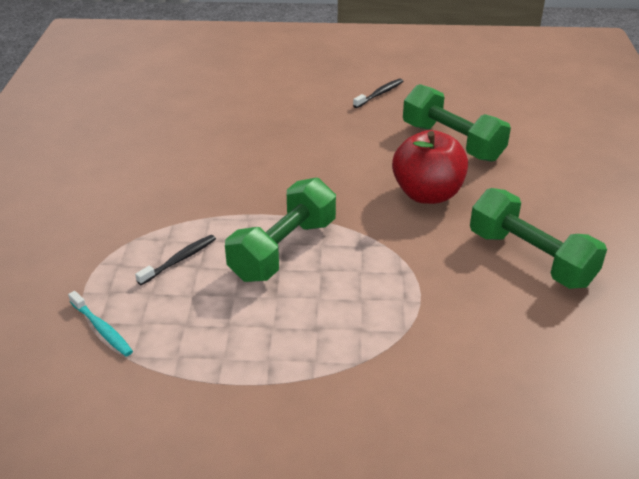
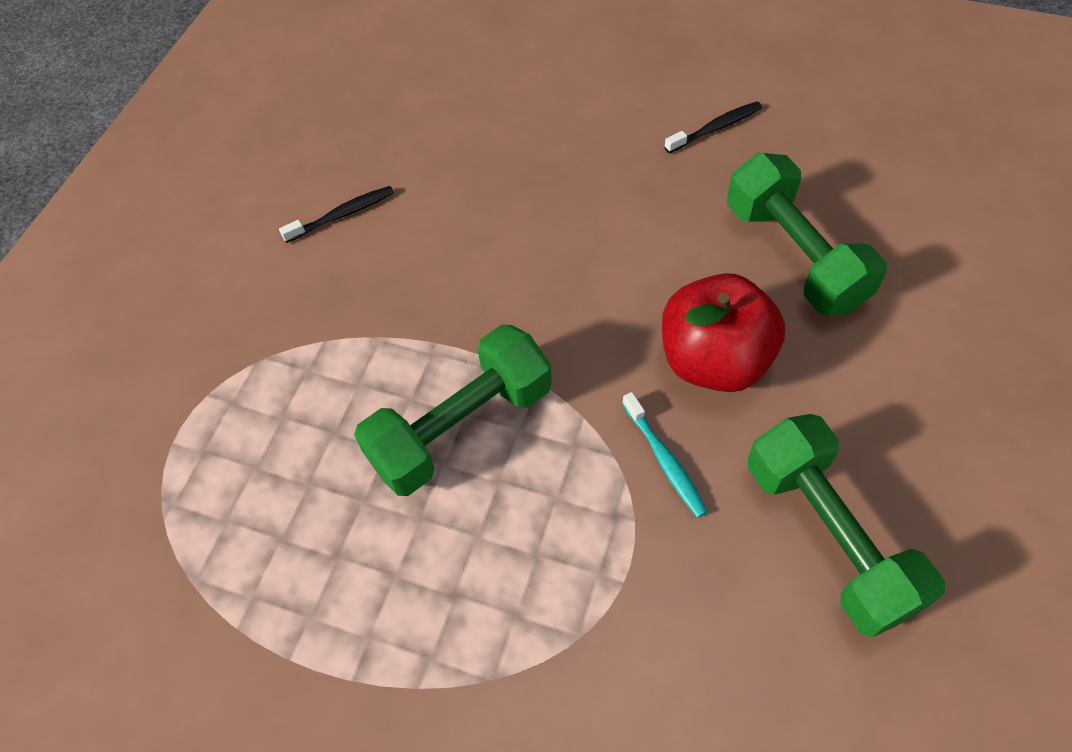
camera: 20 degrees right, 20 degrees up
(102, 329) = (174, 518): turquoise toothbrush -> turquoise toothbrush (665, 460)
(179, 260) = (313, 413): black toothbrush -> black toothbrush (342, 215)

